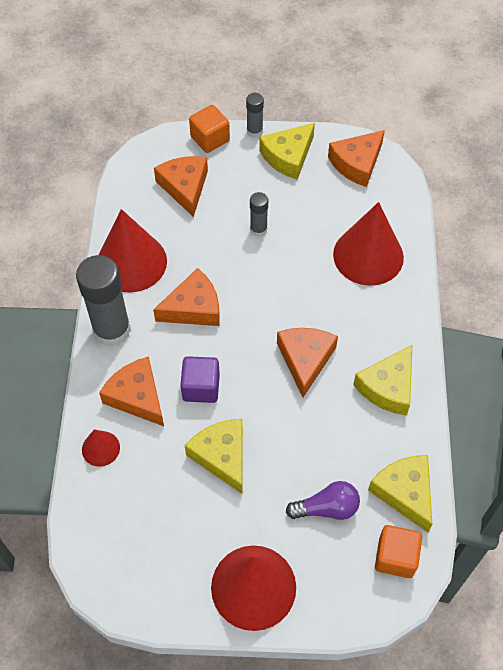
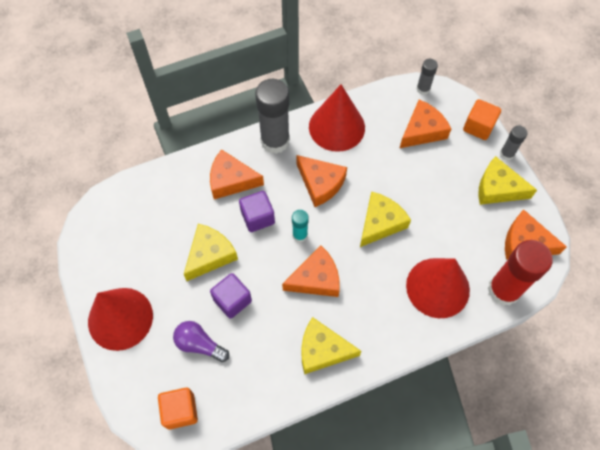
camera: 65 degrees right, 5 degrees up
(100, 448) = (182, 177): red cone -> none
(137, 396) = (231, 180): orange cheese -> orange cheese turned 105 degrees counterclockwise
(245, 354) = (300, 235): none -> turquoise glue stick
(258, 229) = (414, 197): grey glue stick -> grey glue stick (423, 89)
(290, 453) = (232, 300): none -> purple cube
(327, 508) = (199, 344): purple light bulb -> purple light bulb turned 150 degrees clockwise
(397, 204) = (503, 290): none -> red glue stick
(404, 492) = (236, 398): yellow cheese -> yellow cheese (380, 223)

